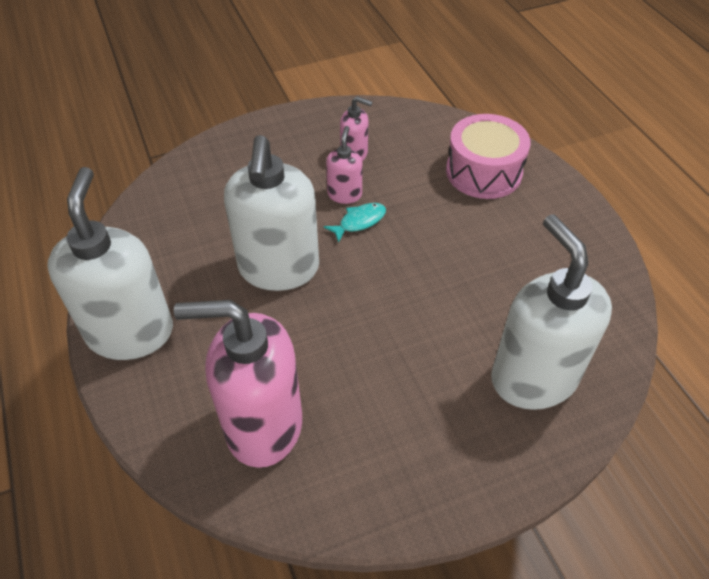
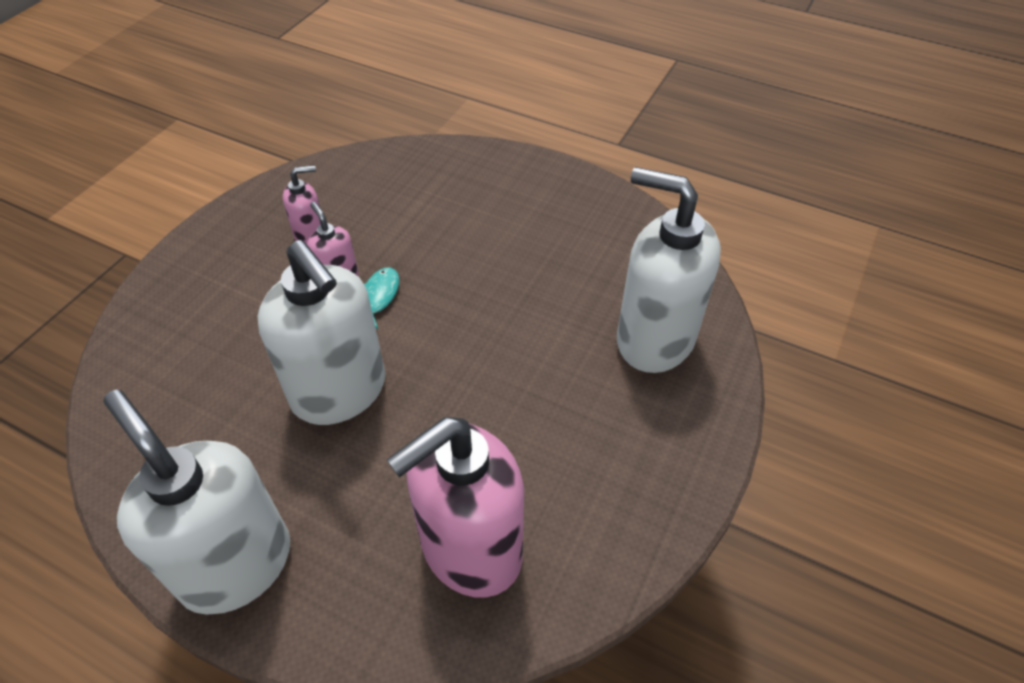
camera: 40 degrees left, 0 degrees up
(483, 172) = (451, 186): pink drum -> none

